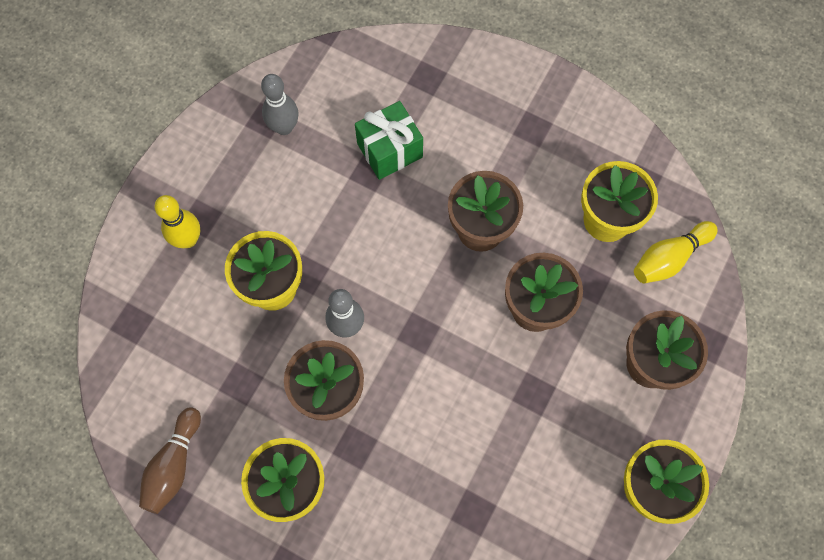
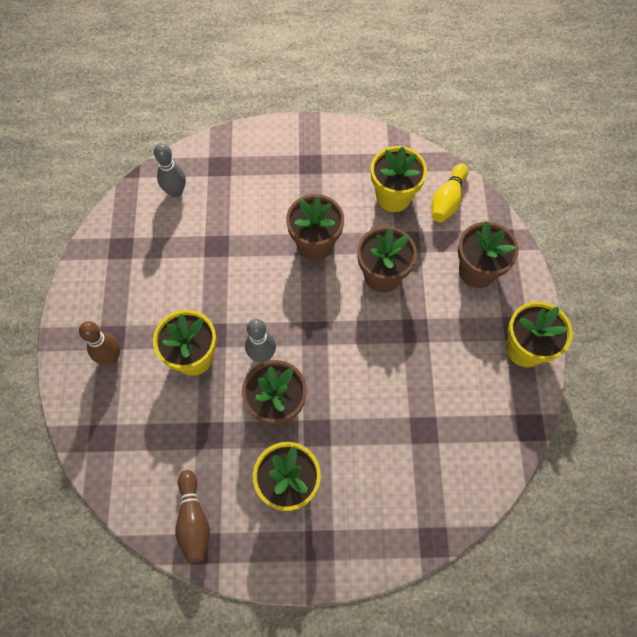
camera: 30 degrees left, 5 degrees down
(188, 239) = (111, 357): yellow bowling pin -> brown bowling pin
(284, 127) = (137, 246): grey bowling pin -> grey bowling pin (176, 192)
(389, 150) = (222, 224): green gift -> none

